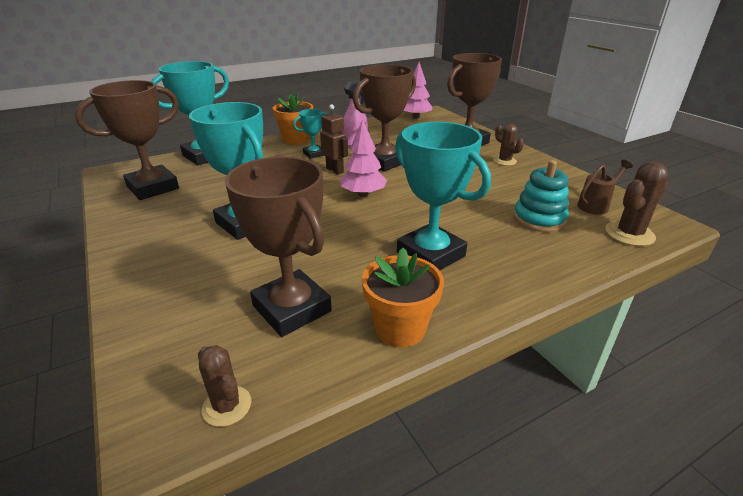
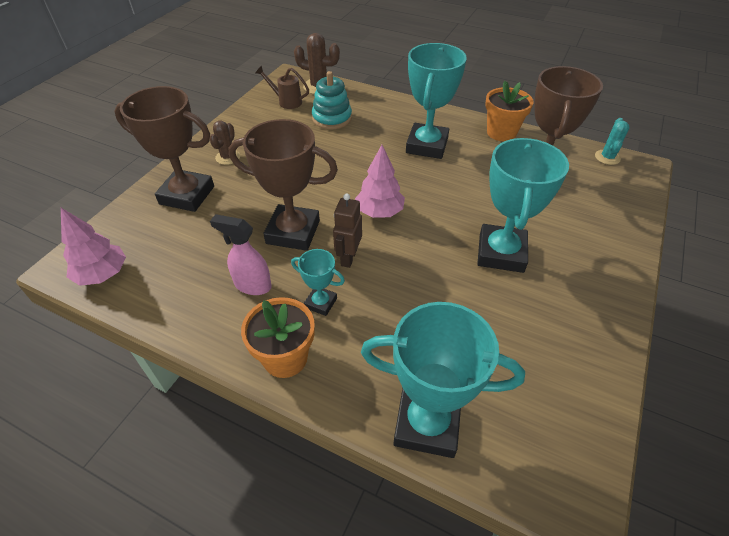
camera: 125 degrees left, 15 degrees up
(153, 187) = (544, 391): brown trophy -> none
(227, 406) = (607, 157): brown cactus -> turquoise cactus

